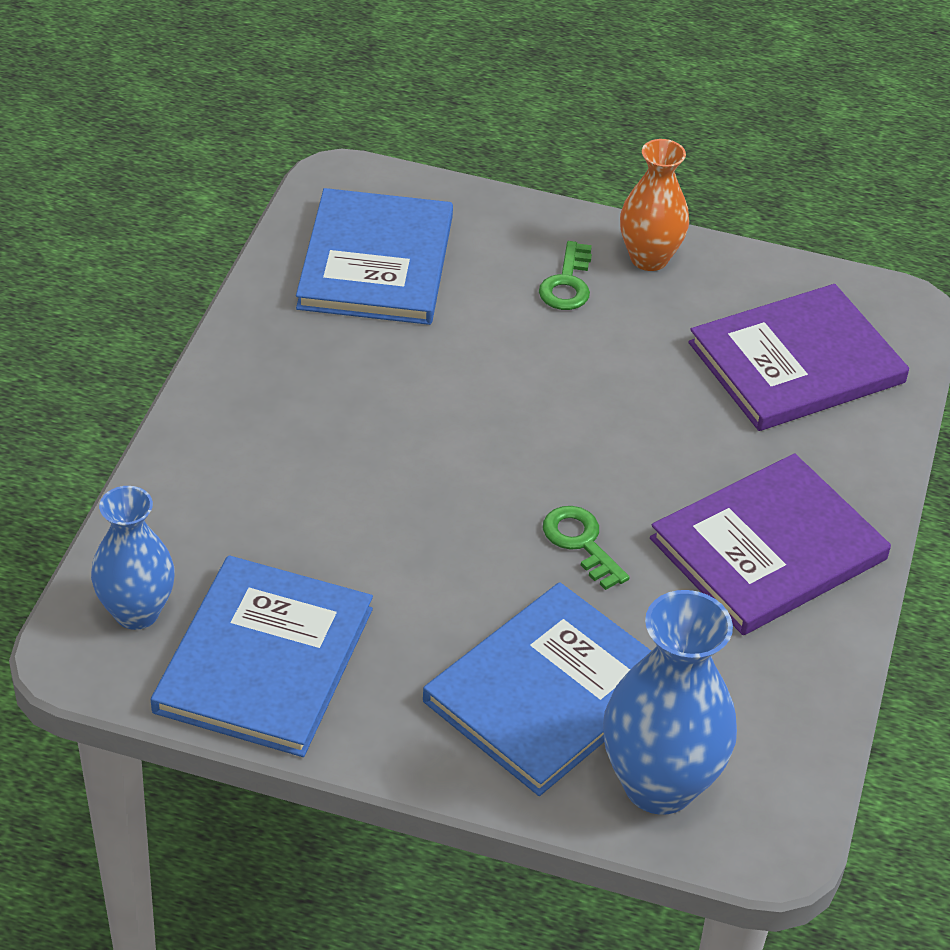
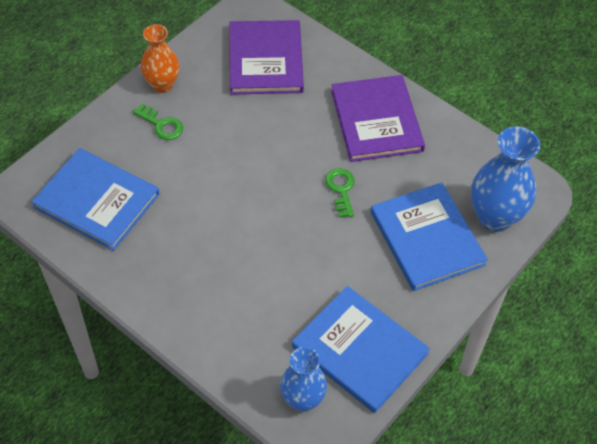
camera: 65 degrees left, 10 degrees up
(581, 543) = (341, 189): green key -> green key turned 90 degrees clockwise

